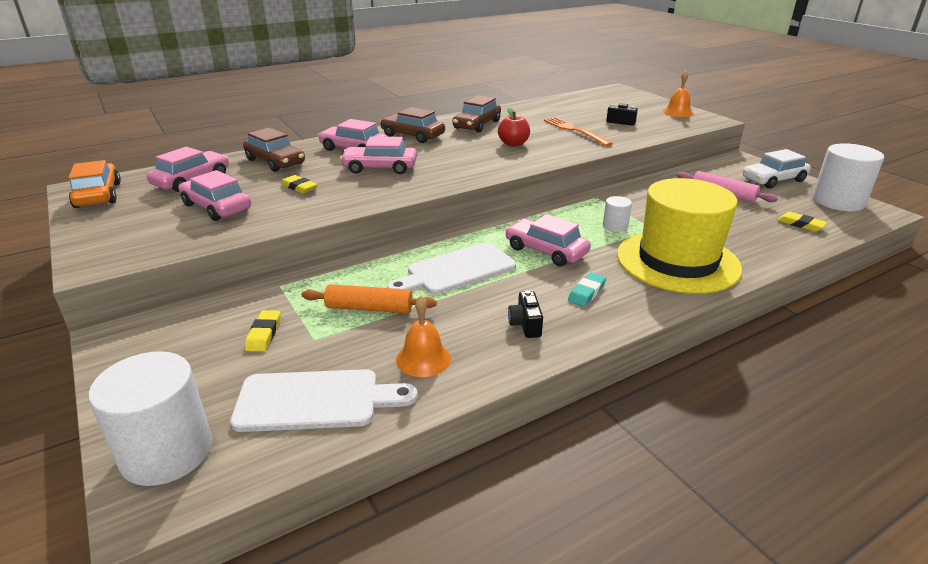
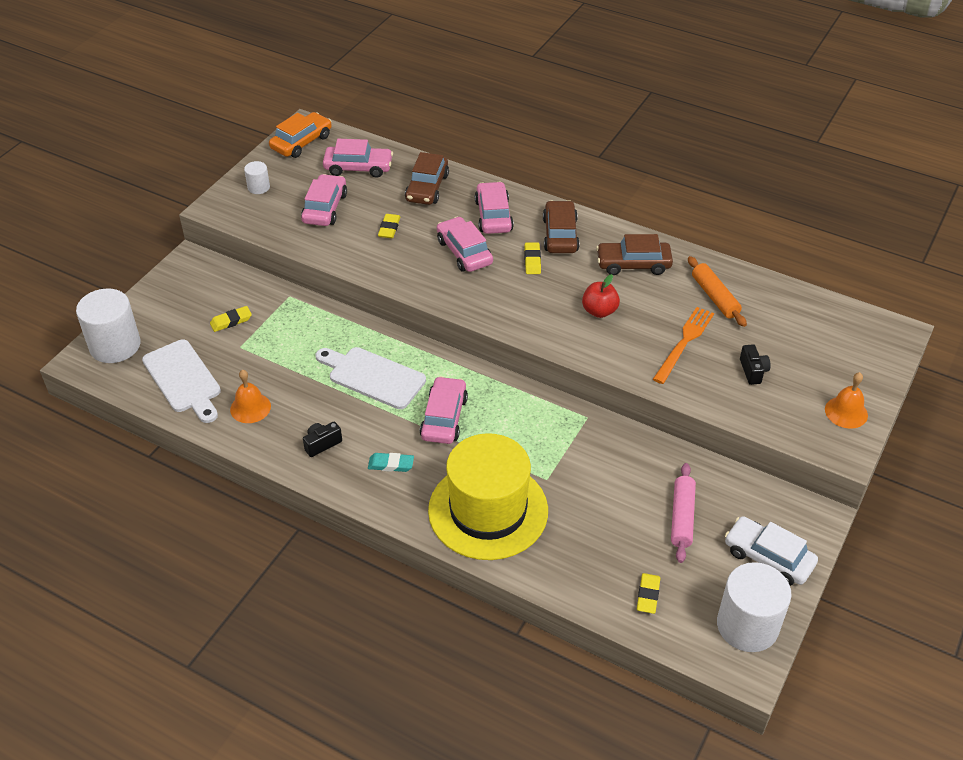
camera: 60 degrees right, 15 degrees up
(369, 308) = (290, 354): orange rolling pin -> orange rolling pin (715, 297)
(427, 149) = (532, 260): none -> yellow eraser
(615, 226) = (529, 449): white cylinder -> white cylinder (258, 187)

